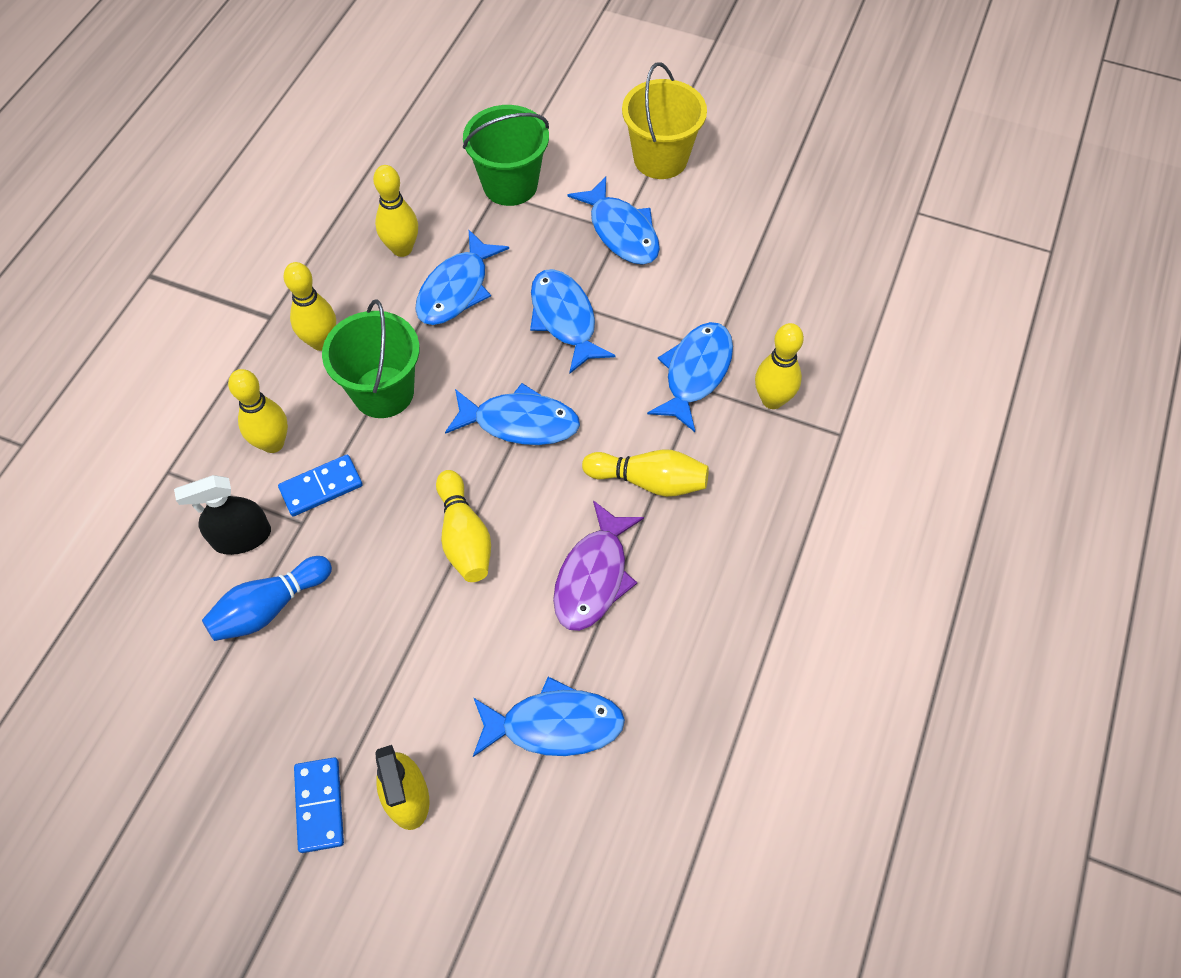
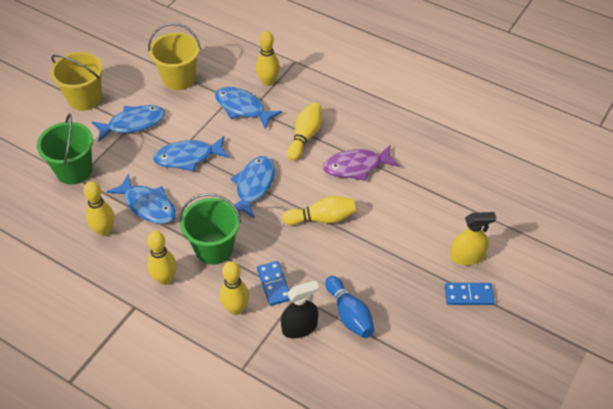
camera: 80 degrees left, 10 degrees down
(242, 537) = (299, 327): black spray bottle -> black spray bottle turned 105 degrees counterclockwise
(554, 725) = (435, 192): blue fish -> none
(594, 576) = (356, 166): purple fish -> purple fish turned 135 degrees clockwise
(740, 268) = (179, 78): none -> yellow bucket

